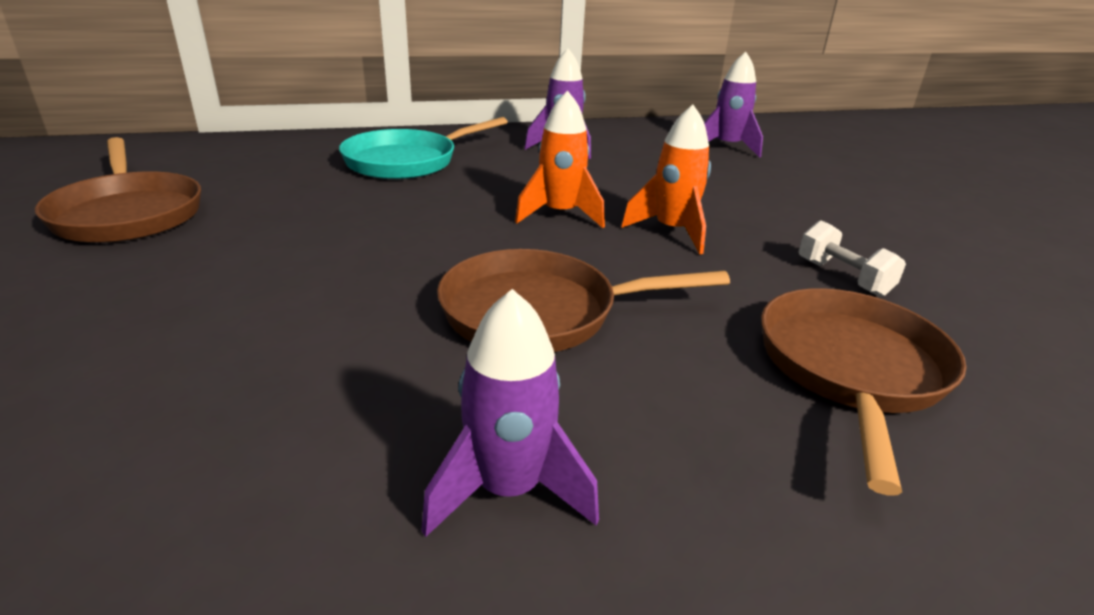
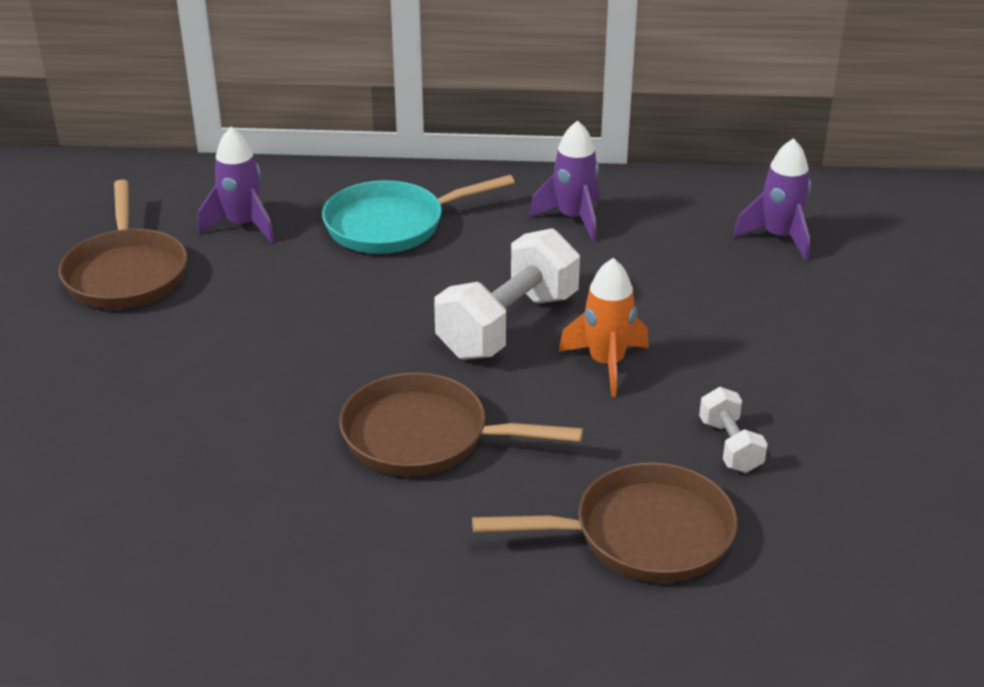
camera: 20 degrees right, 5 degrees up
(508, 489) = (331, 567): purple rocket -> purple rocket (243, 225)
(560, 215) = (508, 325): orange rocket -> white dumbbell
(851, 370) = (642, 535): brown pan -> brown pan turned 45 degrees clockwise

